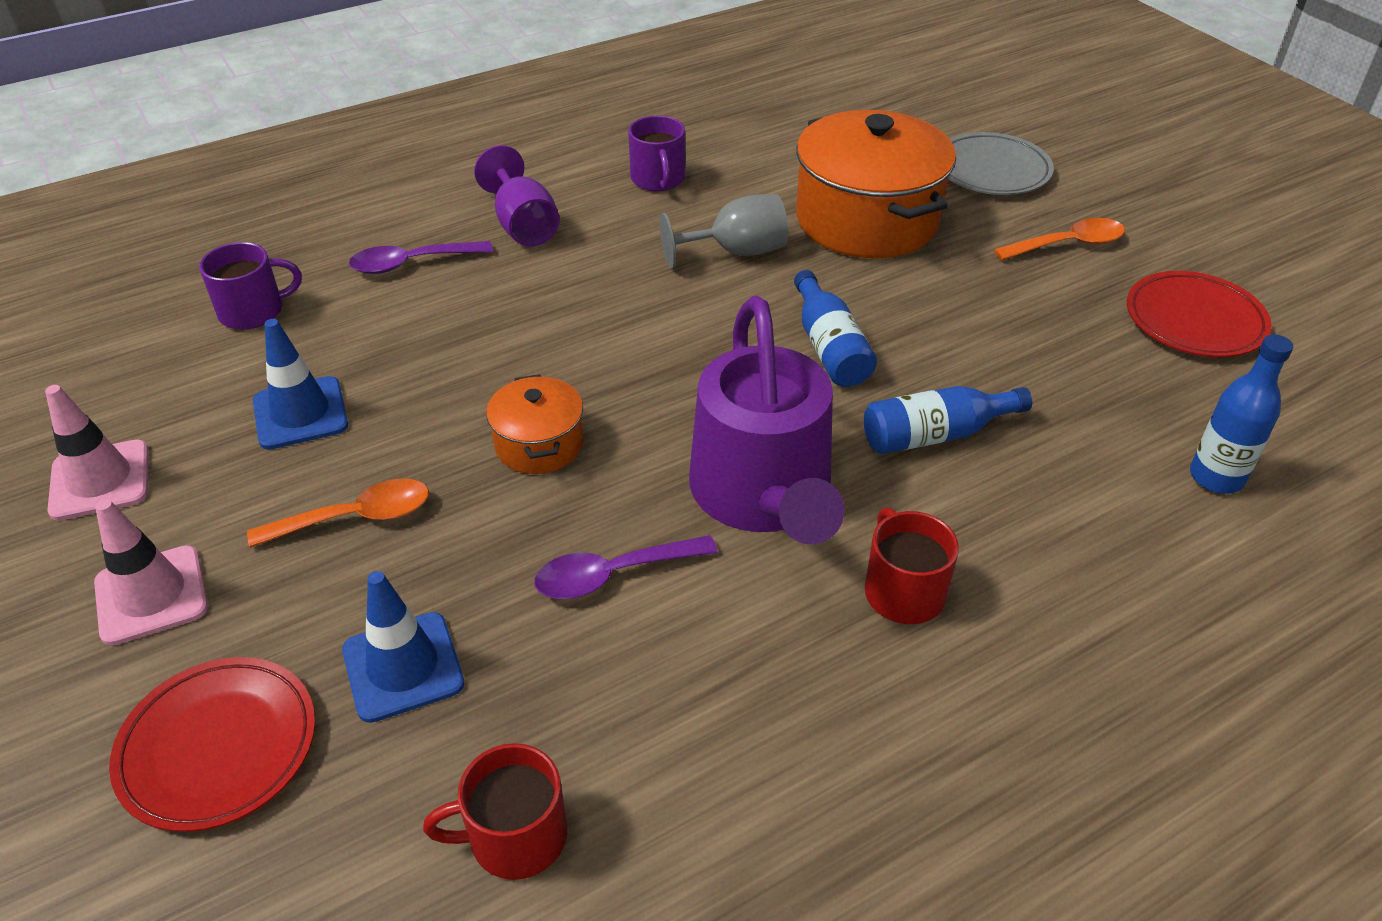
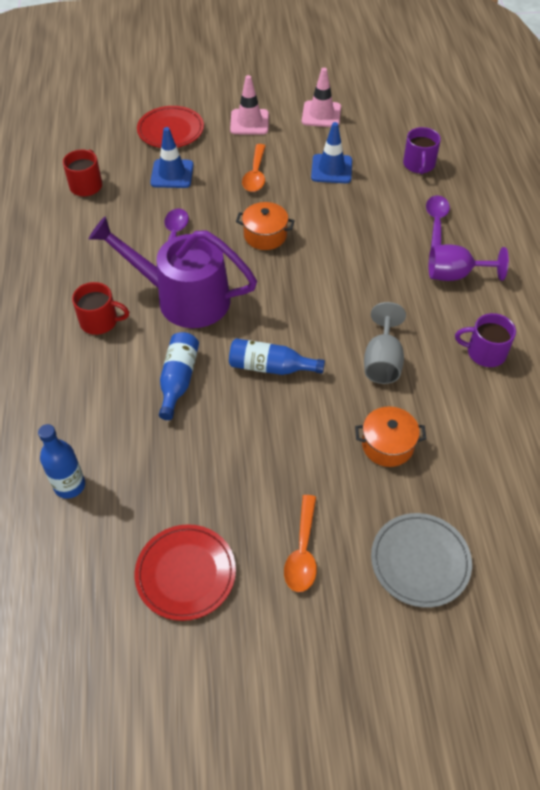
camera: 115 degrees right, 10 degrees up
(867, 220) = (387, 445): orange pot -> orange pot, size x0.50

